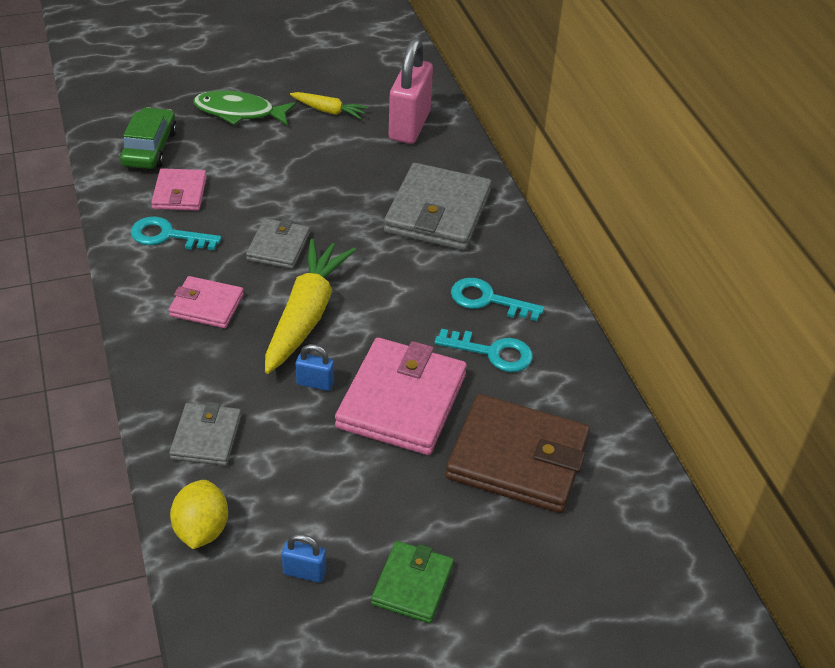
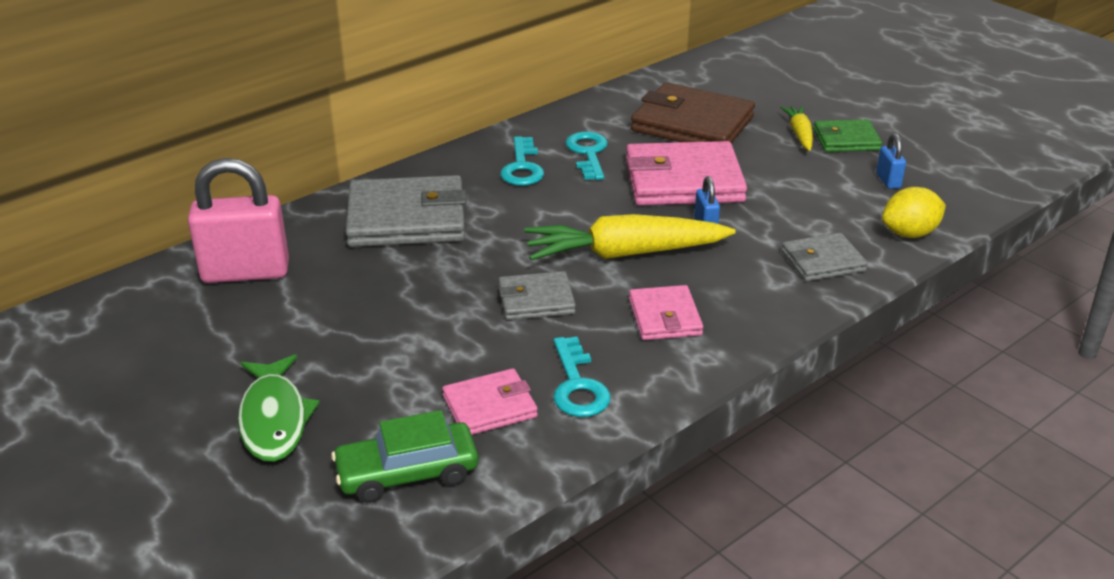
camera: 110 degrees left, 10 degrees down
(328, 111) = (237, 341): yellow carrot -> yellow carrot (799, 134)
(517, 458) = (692, 124): brown wallet -> brown wallet turned 60 degrees counterclockwise

